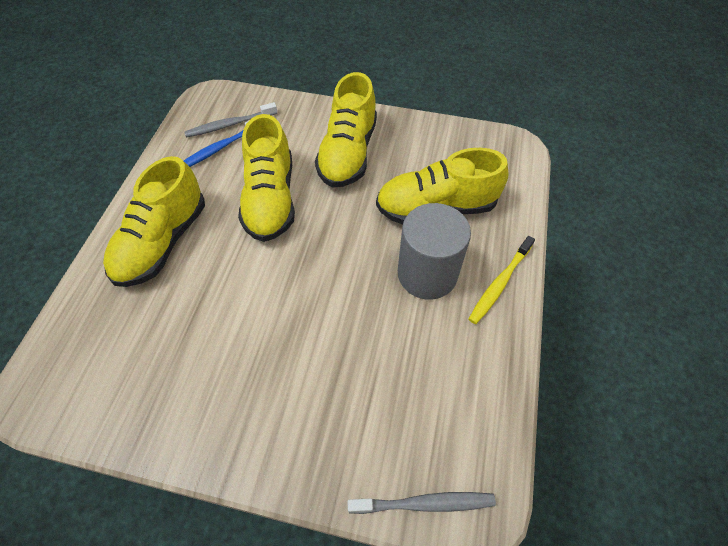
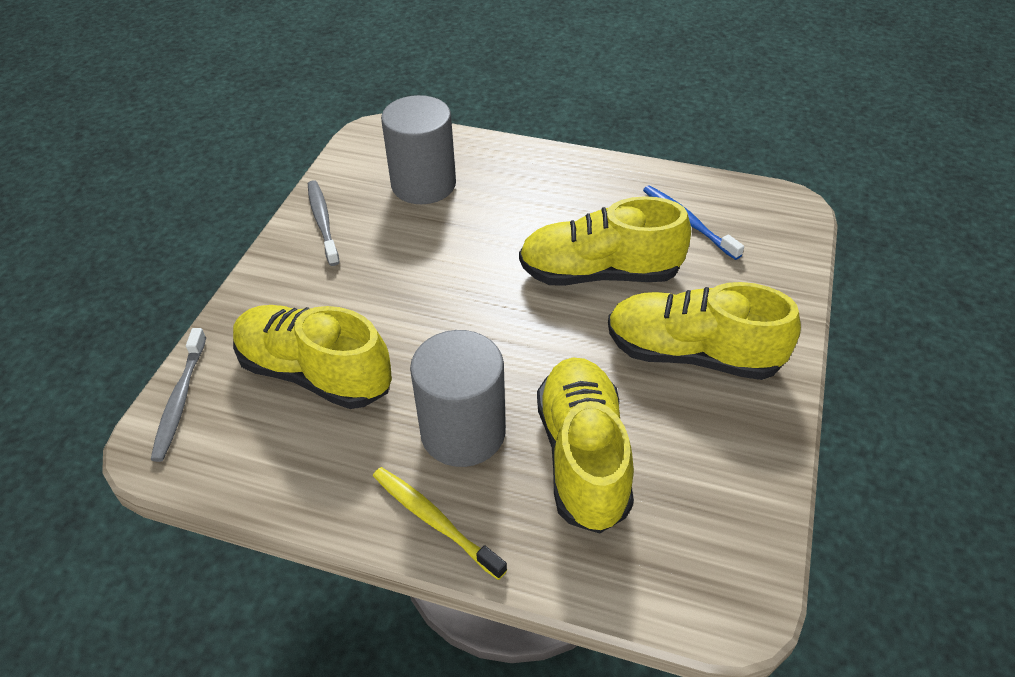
camera: 95 degrees right, 10 degrees down
(136, 334) = (423, 184): none -> grey cylinder
(162, 242) = (536, 189): yellow shoe -> yellow shoe (315, 373)
(229, 125) = (735, 229): grey toothbrush -> grey toothbrush (323, 221)

